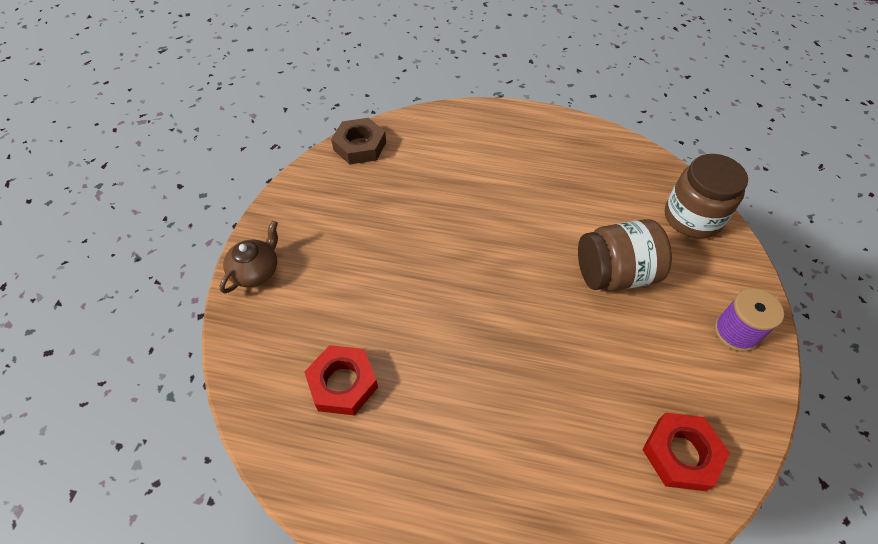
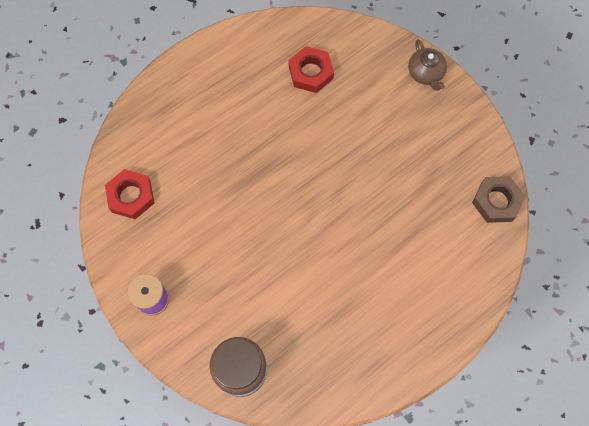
camera: 130 degrees right, 15 degrees up
(614, 274) = (248, 270): brown jar -> none

